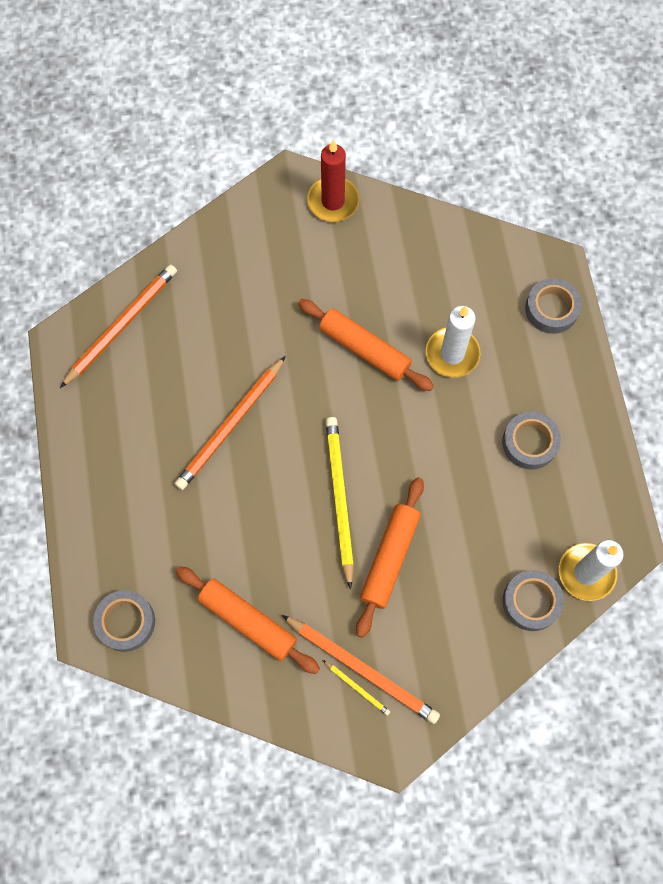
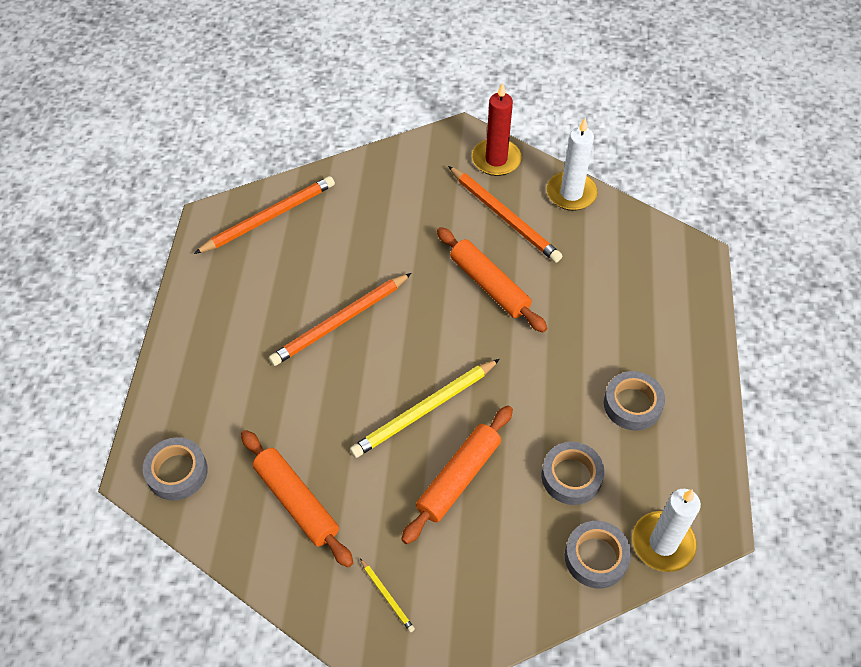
camera: 15 degrees right, 15 degrees down
(339, 498) = (424, 410): yellow pencil -> yellow pencil turned 135 degrees counterclockwise
(362, 669) = (398, 579): orange pencil -> orange pencil (504, 216)
(452, 354) = (574, 308): white candle -> white candle (571, 193)
(551, 309) = (684, 291): grey tape -> grey tape (571, 476)

